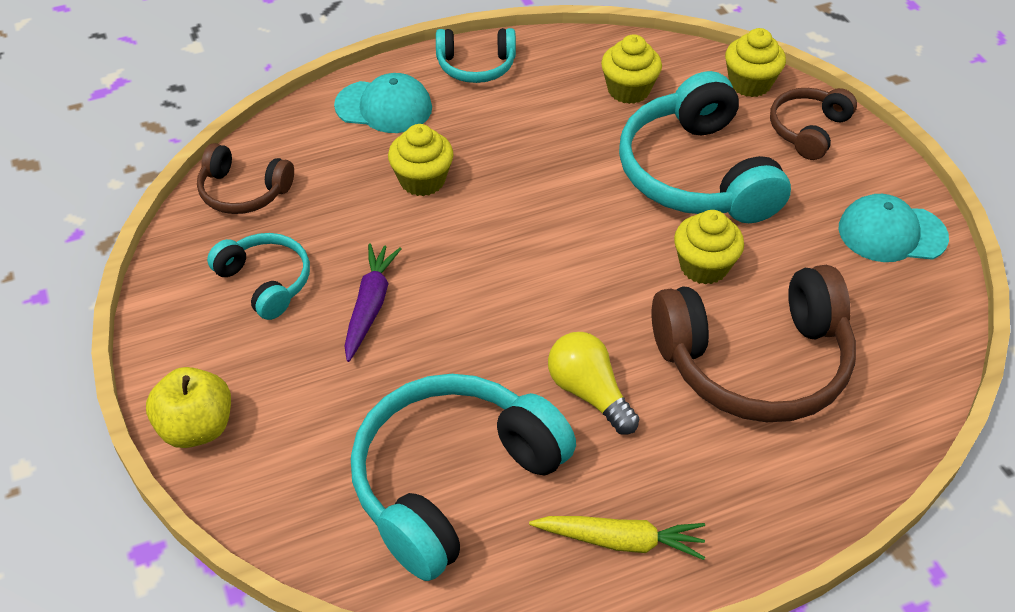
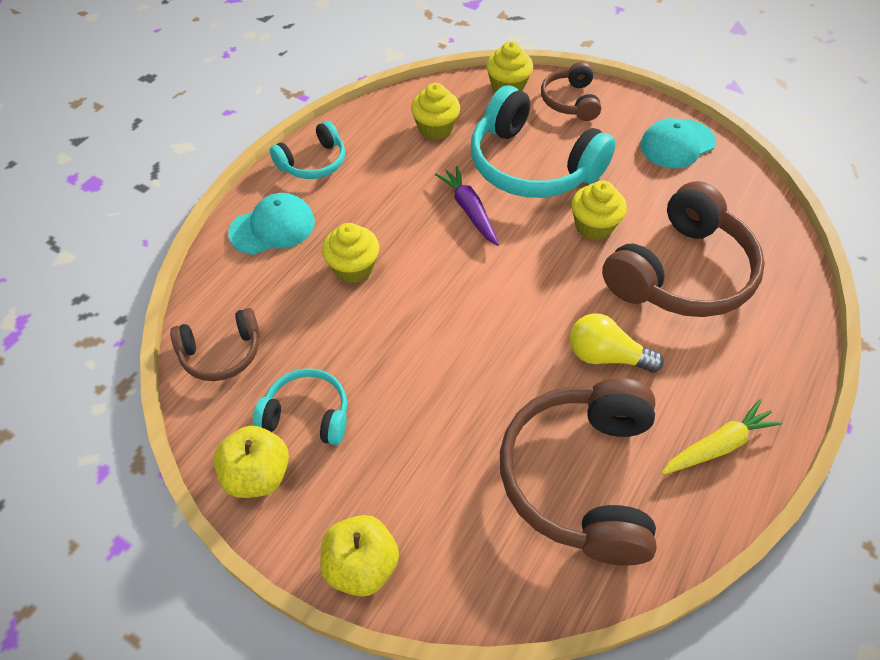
camera: 35 degrees left, 5 degrees up
(183, 306) = (257, 475): none -> yellow apple
(370, 306) = (404, 385): purple carrot -> purple carrot (469, 210)
(452, 481) = (580, 478): turquoise headphones -> brown headphones

